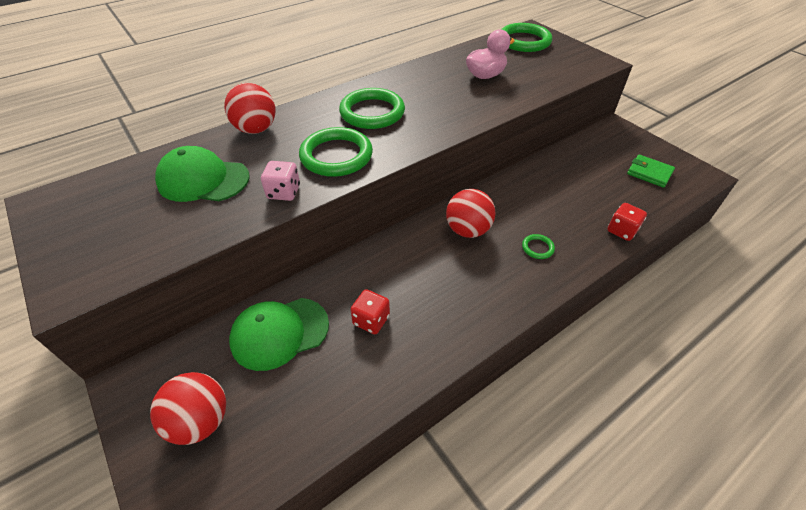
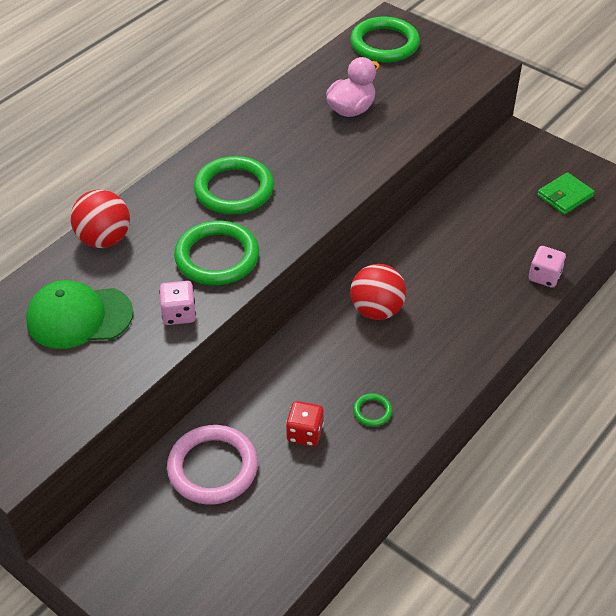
camera: 15 degrees left, 0 degrees up
(201, 420) = (172, 567): red ball -> none
(279, 333) = (213, 468): green cap -> pink ring
(537, 248) = (458, 315): green ring -> green ring (372, 411)
(622, 231) = (544, 276): red dice -> pink dice
(649, 173) = (565, 196): green wallet -> green wallet turned 60 degrees counterclockwise

